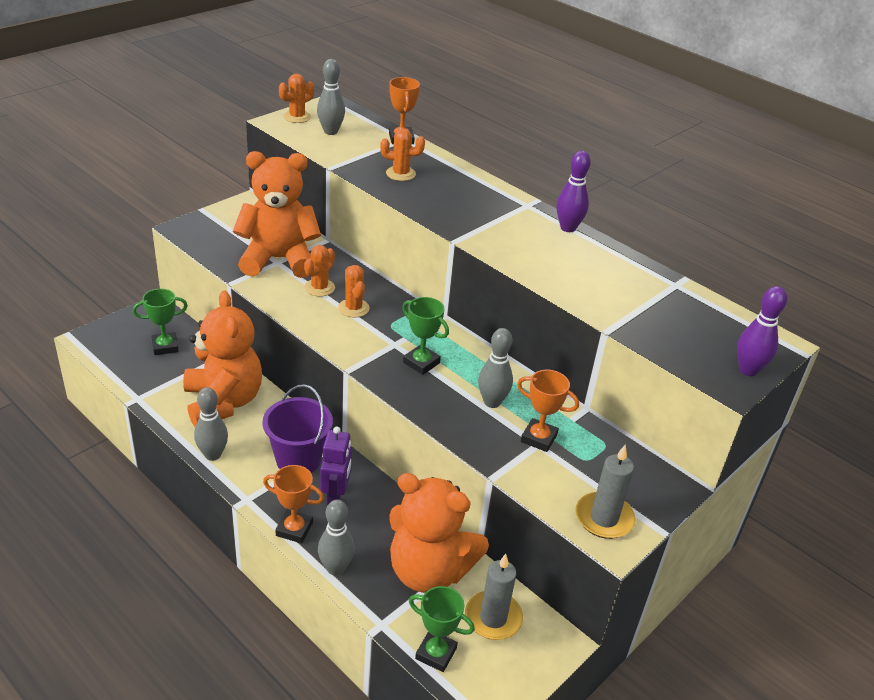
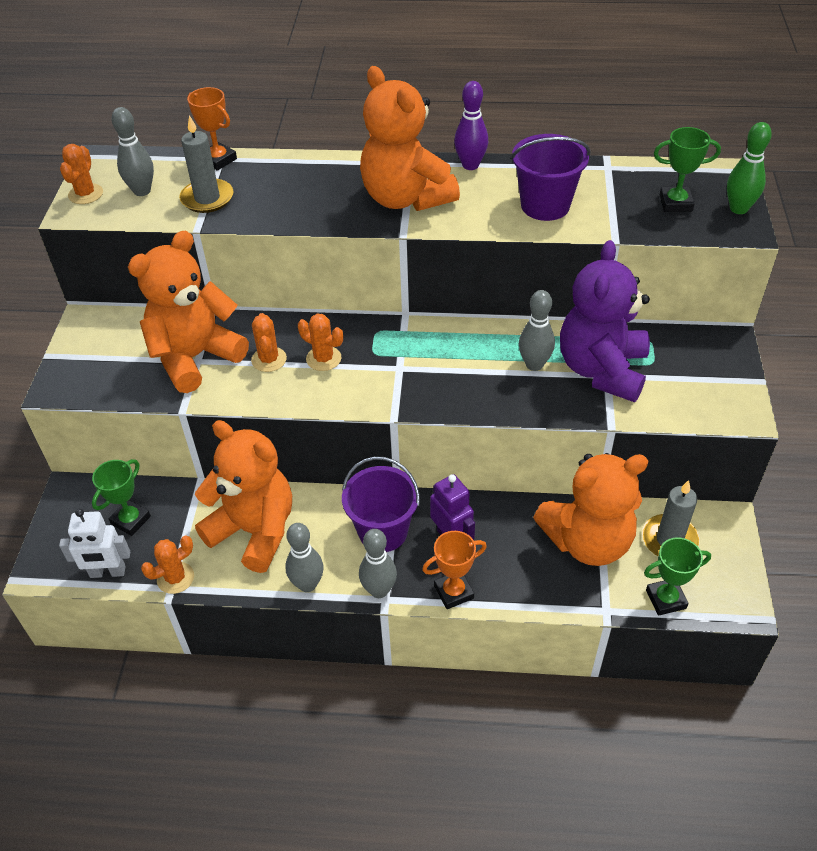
camera: 35 degrees left, 10 degrees up
(117, 365) = (107, 572): none -> white robot
(335, 568) = (522, 596): grey bowling pin -> grey bowling pin (379, 590)
(400, 174) = (268, 197): orange cactus -> orange cactus (175, 578)
(421, 363) = (441, 369): green trophy -> green trophy (675, 203)
(490, 222) = (406, 198): none -> orange teddy bear
(538, 438) = (602, 370): orange trophy -> purple teddy bear
(586, 280) = (545, 205): none -> purple bucket
(604, 518) = (716, 400): grey candle -> grey candle (207, 198)
(748, 370) = (738, 209): purple bowling pin -> green bowling pin

